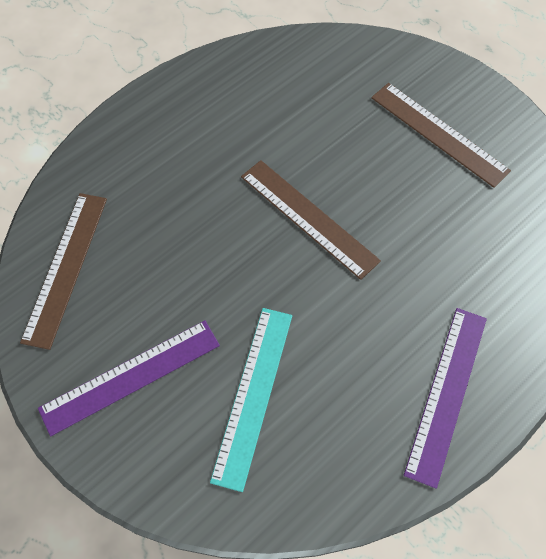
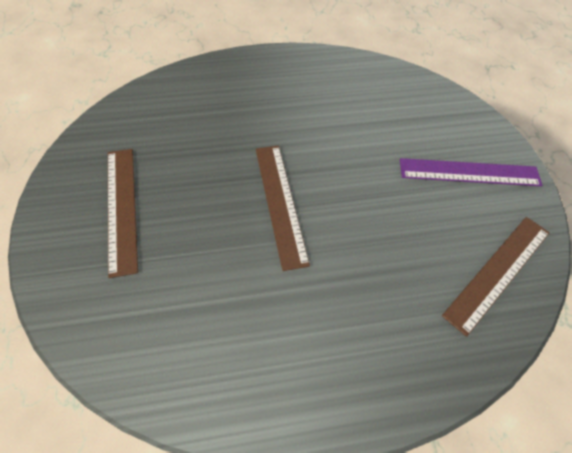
camera: 150 degrees left, 5 degrees down
(252, 395) = (393, 125): turquoise ruler -> none
(446, 393) = (281, 74): purple ruler -> none

